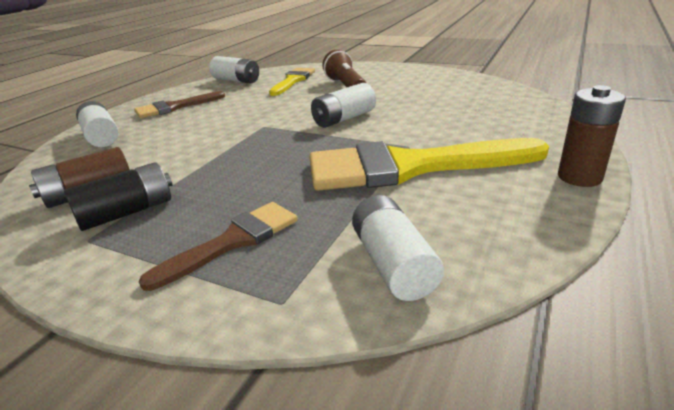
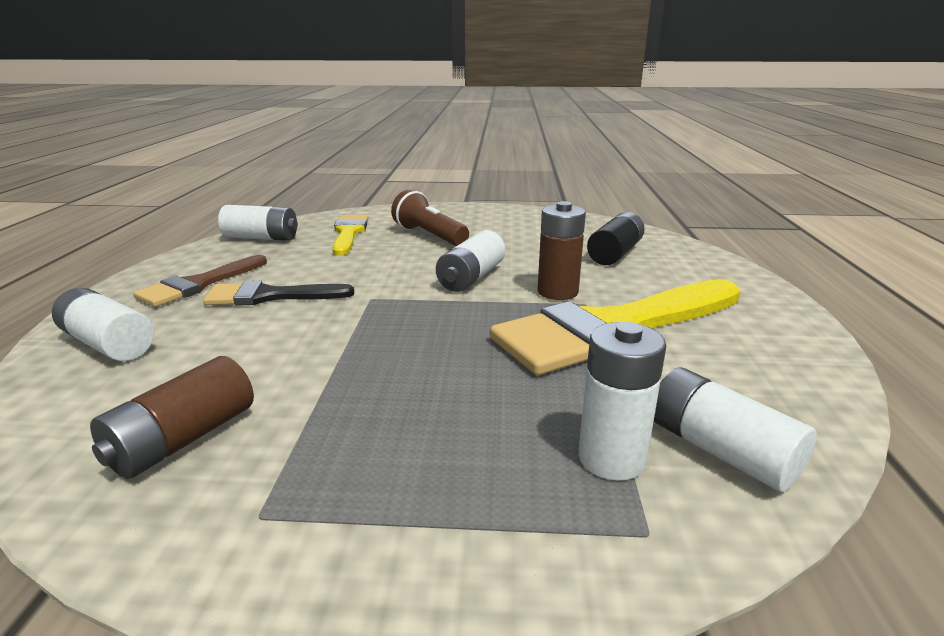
camera: 25 degrees left, 5 degrees down
(127, 212) = (286, 457): black battery -> black battery (615, 253)
(206, 118) = (270, 296): none -> black brush
(233, 241) = (498, 466): brown brush -> none
(309, 252) = (611, 458): none -> white battery
(579, 177) = (789, 316): brown battery -> brown battery (557, 292)

